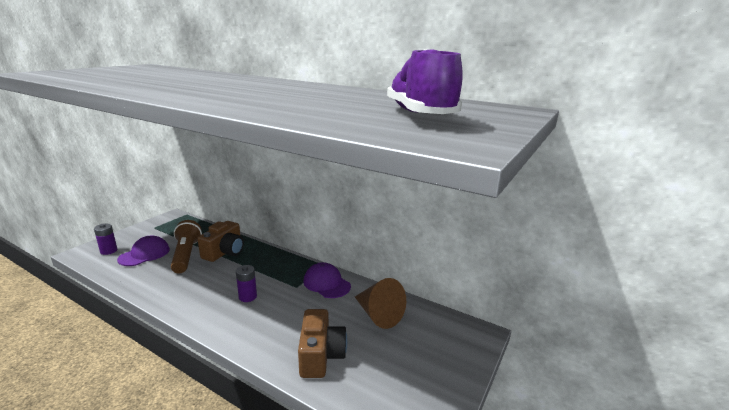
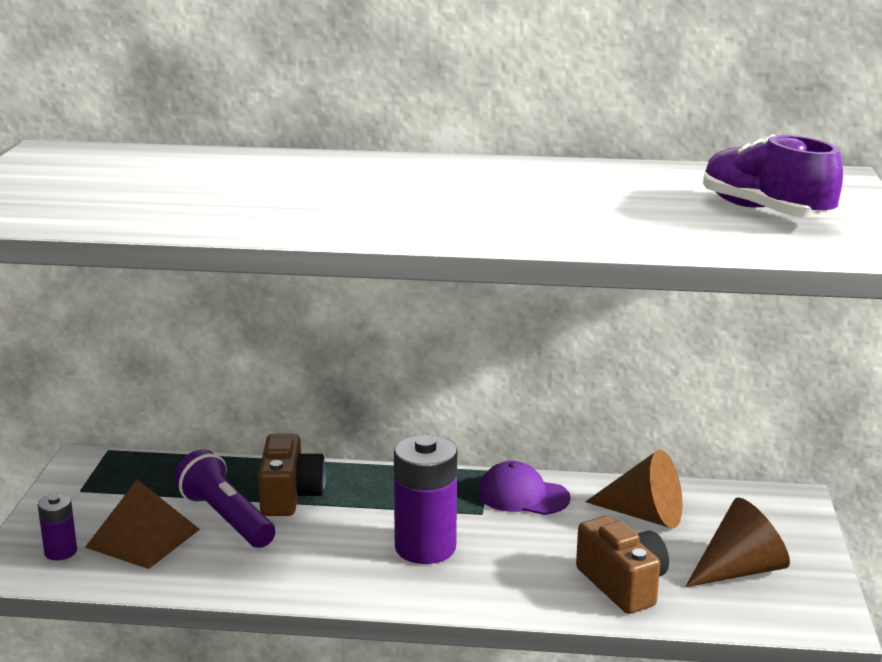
camera: 25 degrees left, 0 degrees up
(144, 254) = (143, 538): purple cap -> brown pyramid
(186, 255) = (226, 519): brown flashlight -> purple flashlight
(248, 297) = (425, 547): purple battery -> purple battery, size x1.94
(400, 372) = (739, 570): none -> brown cone

